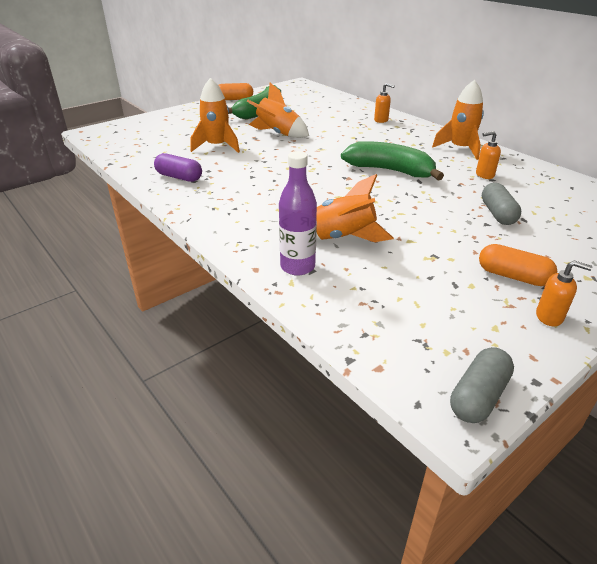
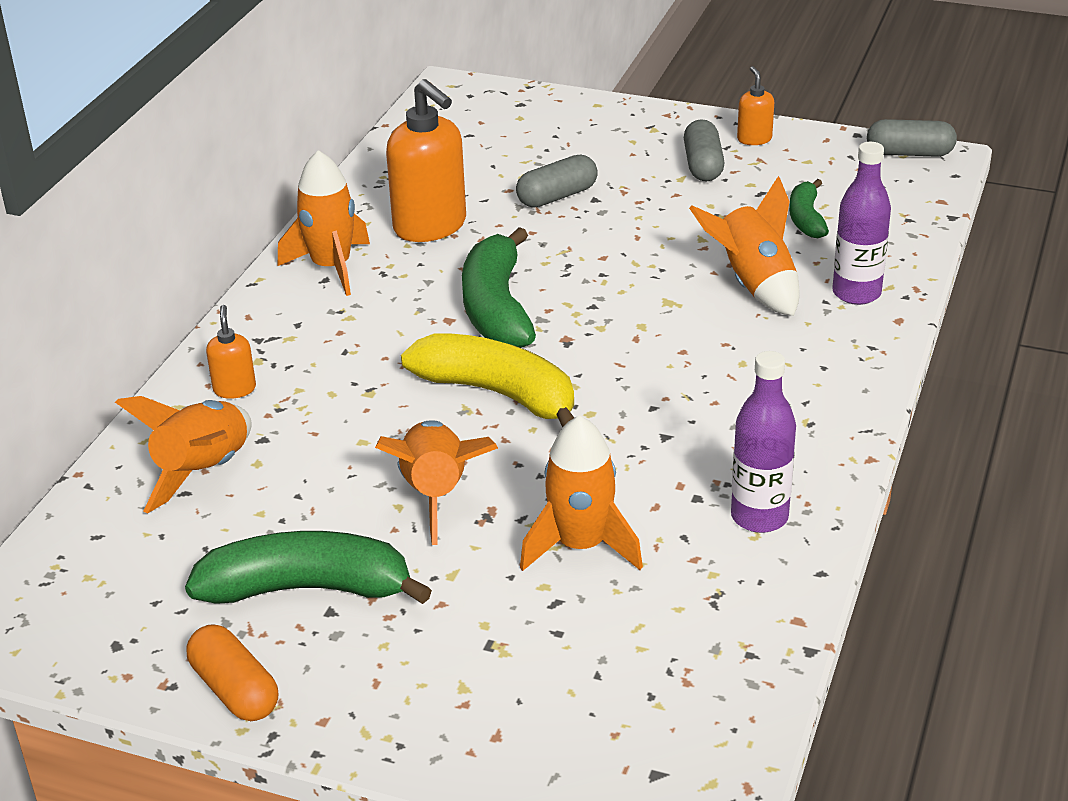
camera: 120 degrees left, 0 degrees up
(179, 177) = (759, 517): purple capsule -> purple bottle
(323, 156) = (498, 394): none -> yellow banana
(337, 110) = (204, 472): none -> orange rocket
(403, 287) = (806, 218): none -> green banana
(484, 175) = (430, 227): orange soap dispenser -> orange soap dispenser, size x2.08
(513, 276) = (703, 165): orange capsule -> grey capsule

